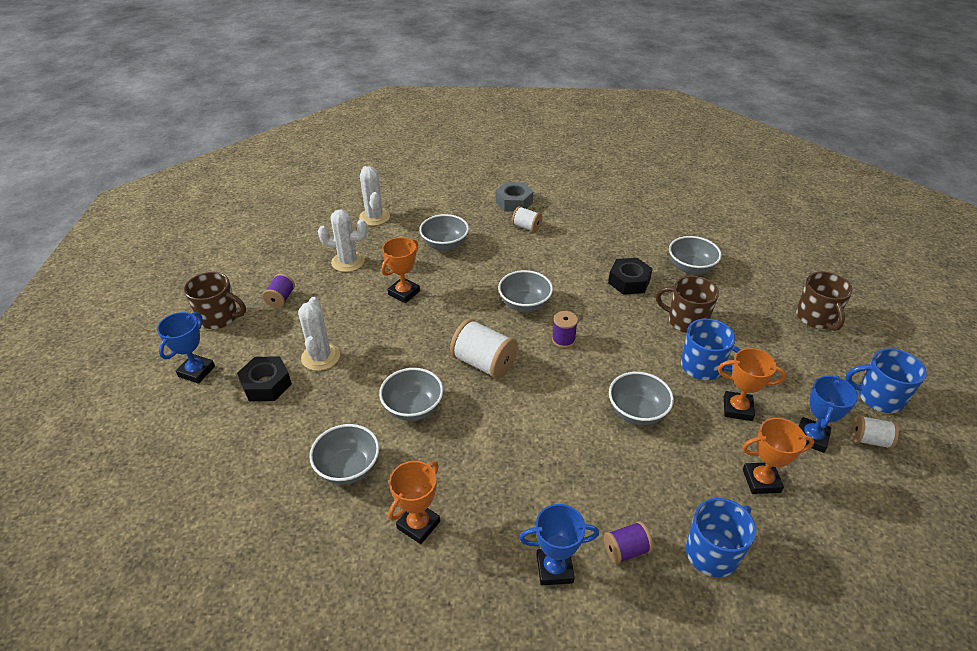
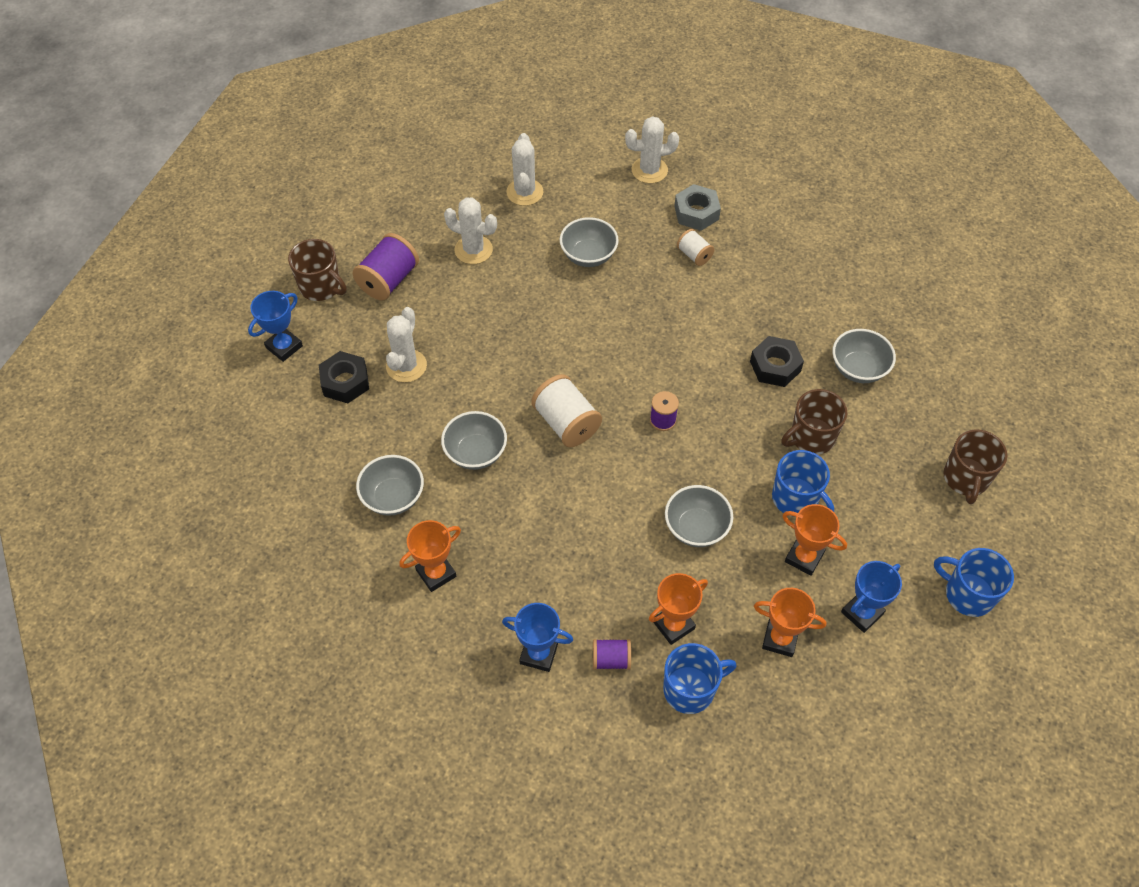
camera: 20 degrees right, 15 degrees up
(281, 299) = (388, 280): purple spool -> purple spool, size x1.75
(404, 293) = (518, 309): orange trophy -> orange trophy (673, 625)
(465, 185) = (649, 170): none -> white cactus
(524, 304) = (642, 363): grey bowl -> none
(686, 321) = (811, 437): brown mug -> brown mug turned 75 degrees counterclockwise
(869, 440) = (922, 636): white spool -> none

